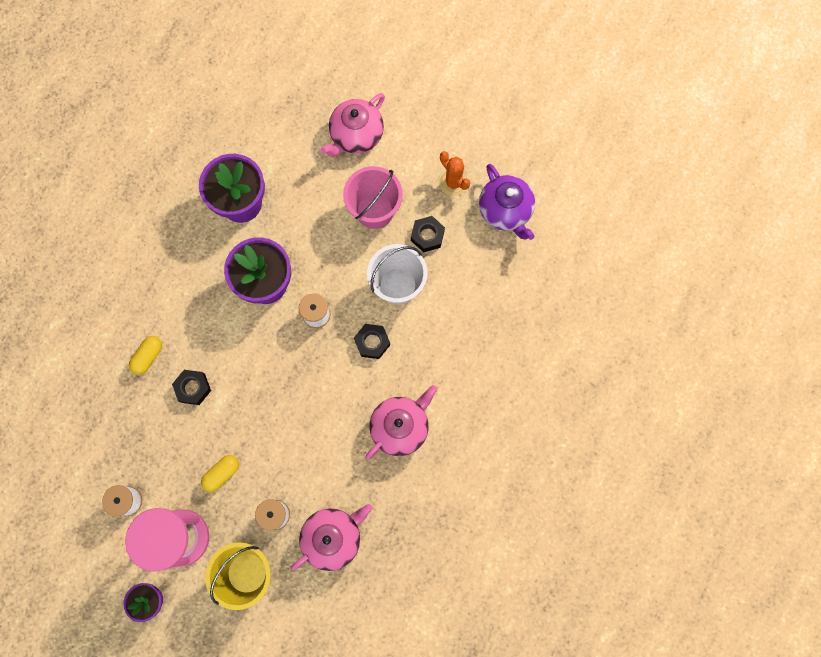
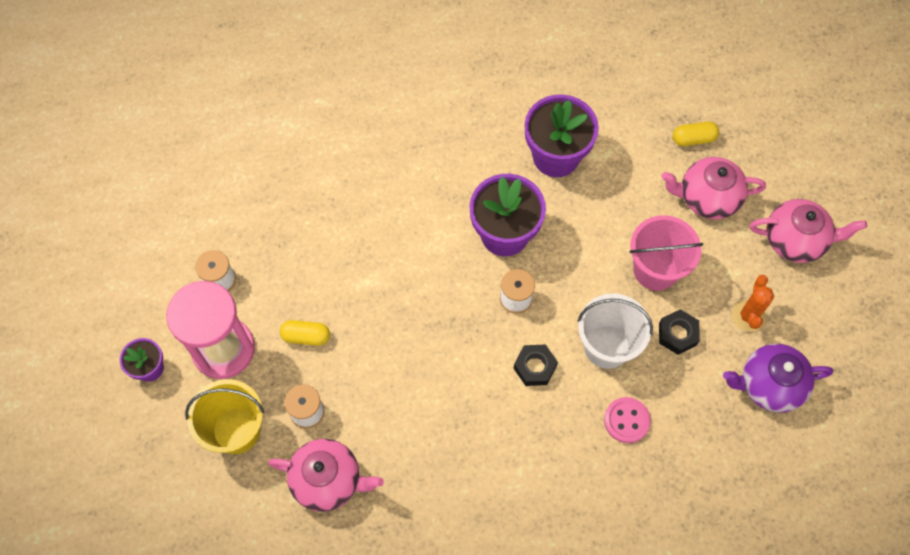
camera: 50 degrees right, 10 degrees down
(148, 357) = (356, 194): yellow capsule -> yellow capsule (693, 139)
(193, 388) = (360, 251): black nut -> none
(400, 427) = (480, 457): pink teapot -> pink teapot (795, 240)
(454, 316) = (626, 420): none -> pink button
(505, 211) = (769, 385): purple teapot -> purple teapot turned 60 degrees clockwise

